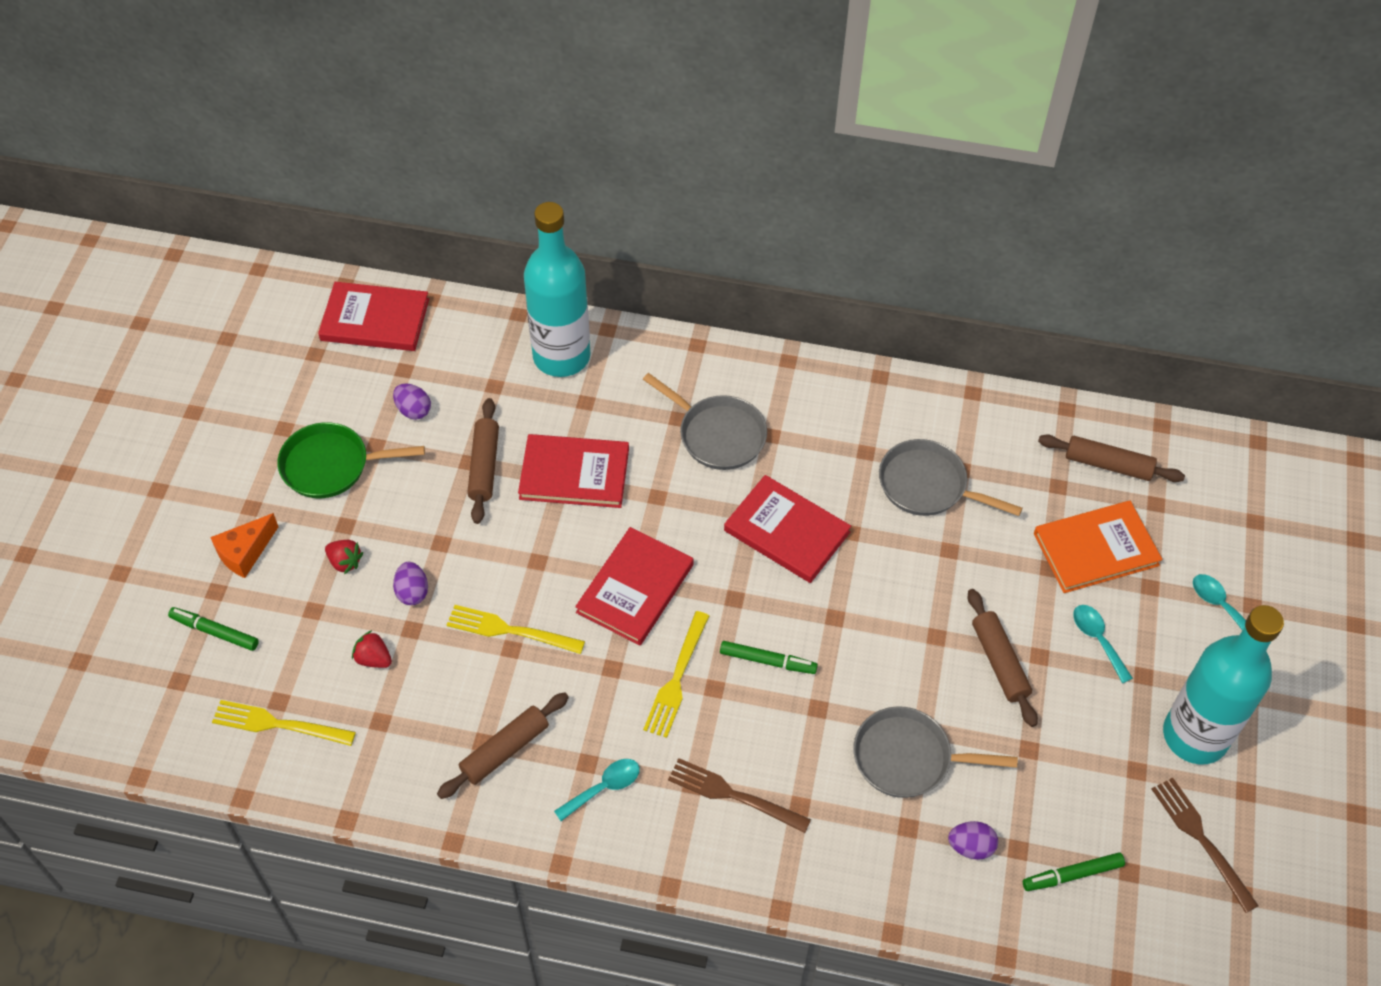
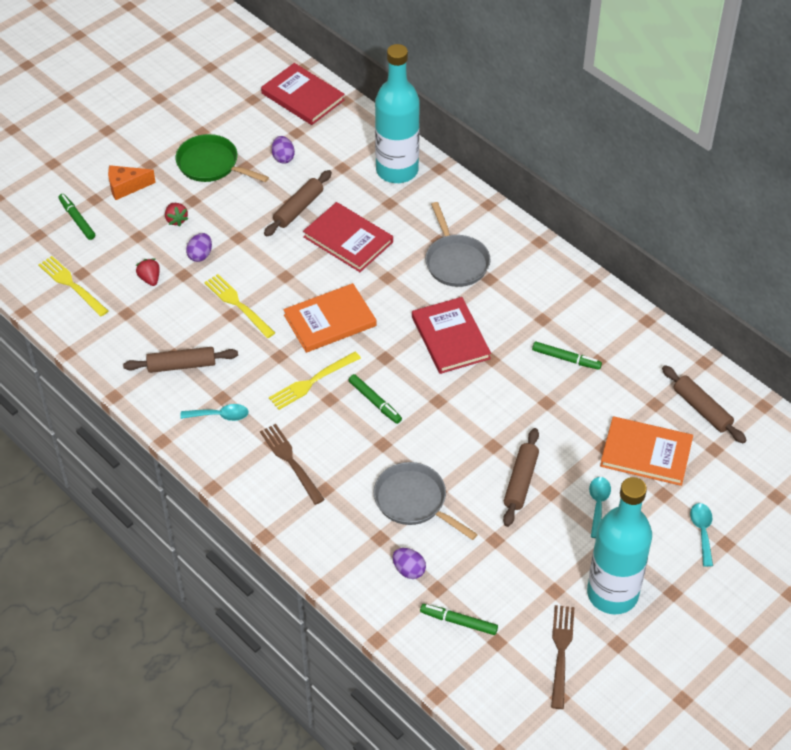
camera: 35 degrees right, 5 degrees down
(635, 588) = (330, 320): red book -> orange book
(928, 486) = (566, 359): grey pan -> green marker

